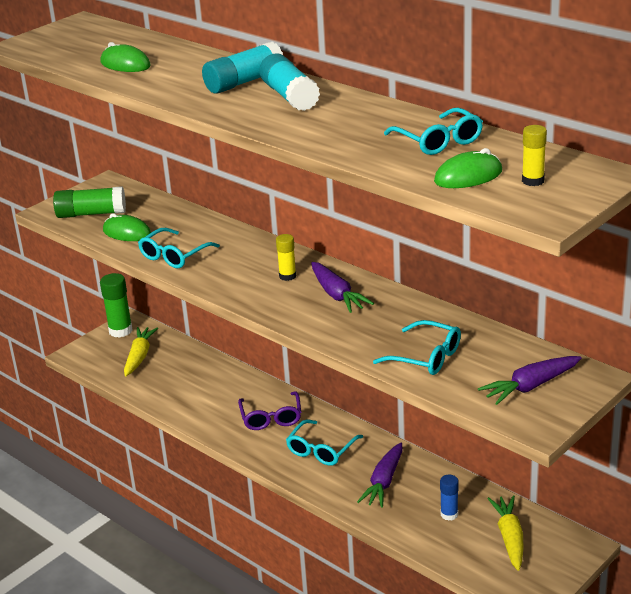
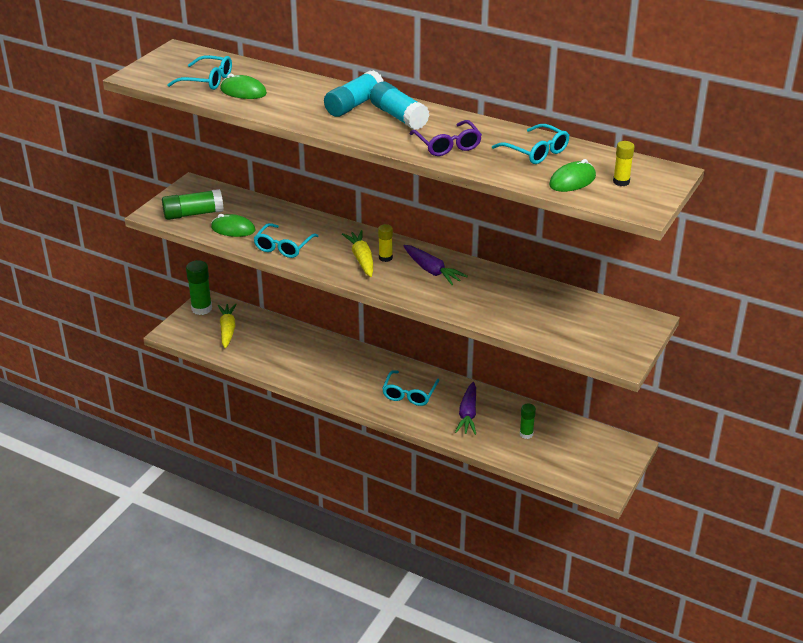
camera: 15 degrees left, 5 degrees up
(271, 417) = (359, 371): purple glasses -> purple glasses (447, 145)
(425, 357) = (521, 316): turquoise glasses -> turquoise glasses (207, 80)
(449, 514) = (526, 434): blue glue stick -> green glue stick
(509, 537) = (577, 446): yellow carrot -> yellow carrot (361, 259)
(530, 387) = (607, 332): purple carrot -> none

